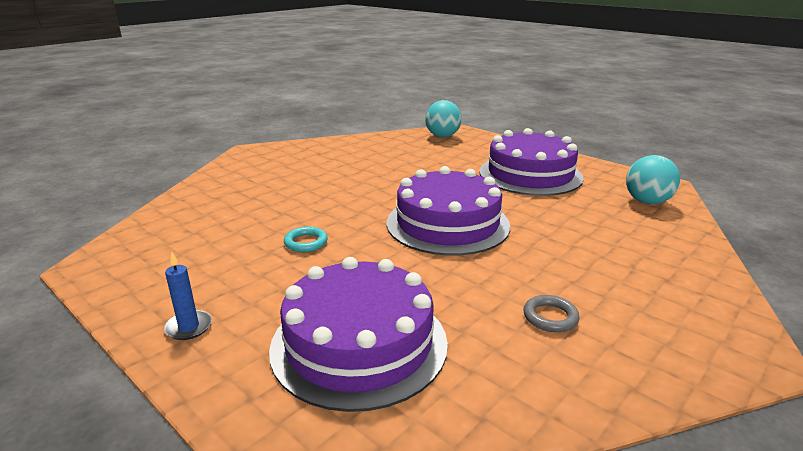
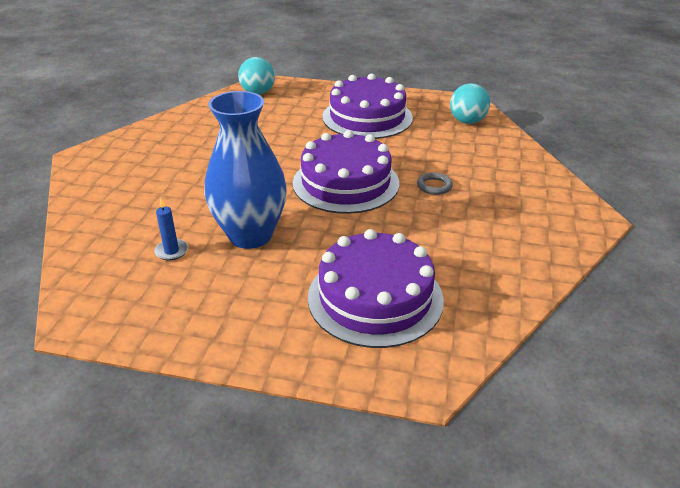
camera: 30 degrees left, 10 degrees up
(189, 327) = (239, 335): blue candle -> blue candle (171, 251)
(306, 242) = (250, 235): turquoise ring -> blue vase
(550, 317) = (475, 234): grey ring -> grey ring (434, 186)

